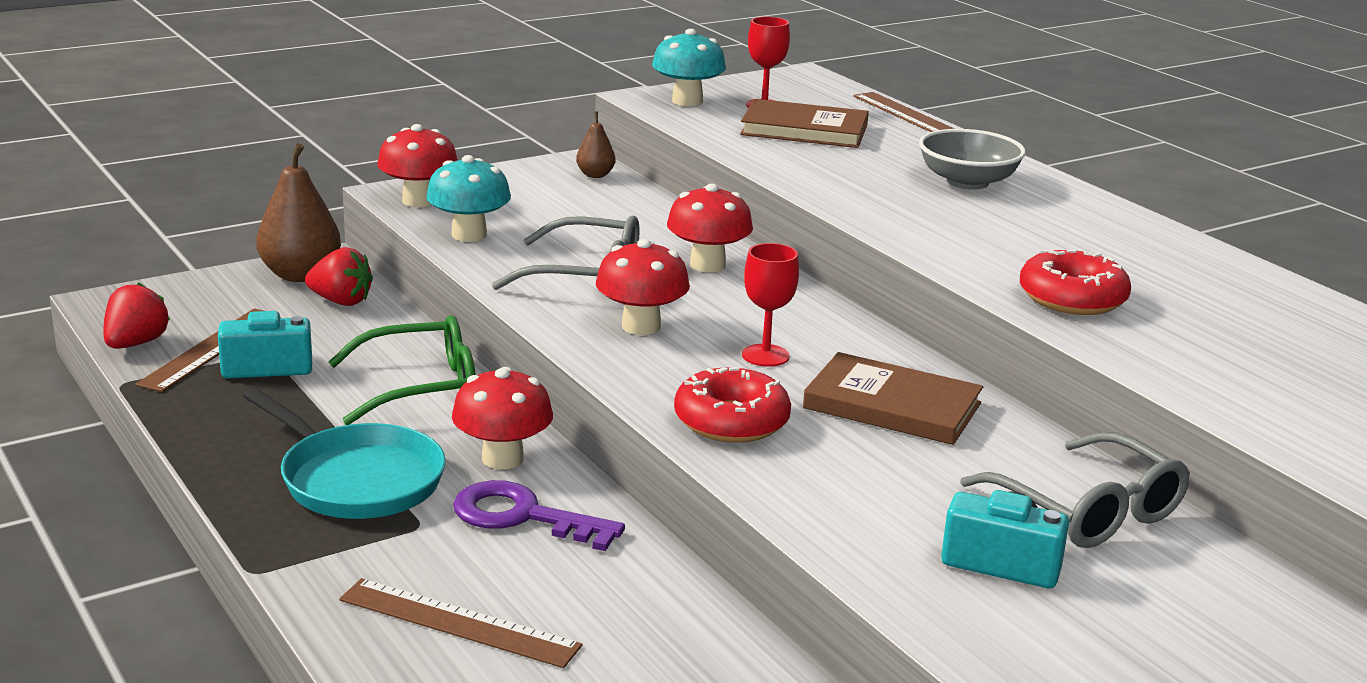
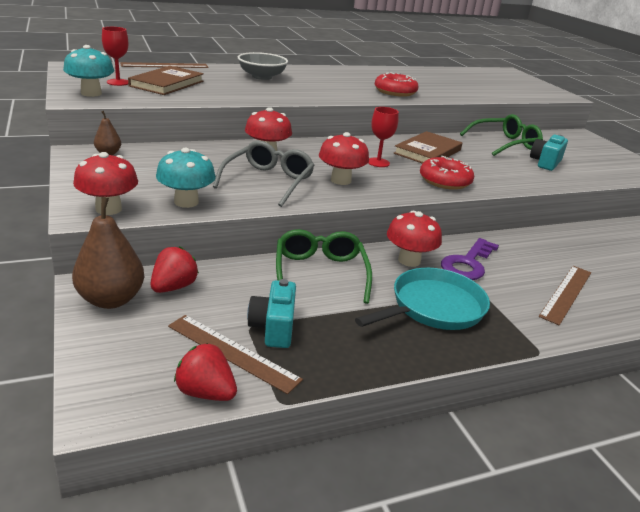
camera: 80 degrees left, 5 degrees up
(1086, 510) = (504, 144): grey glasses -> green glasses

